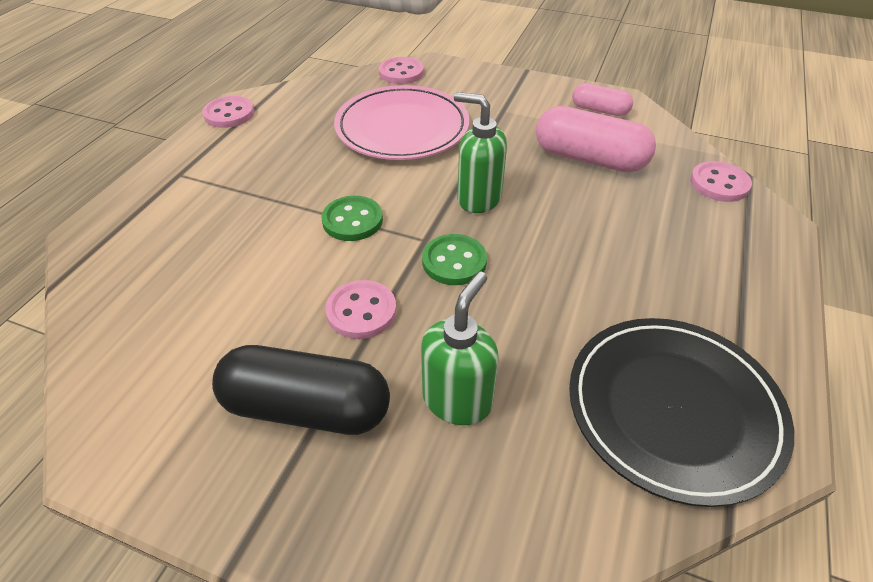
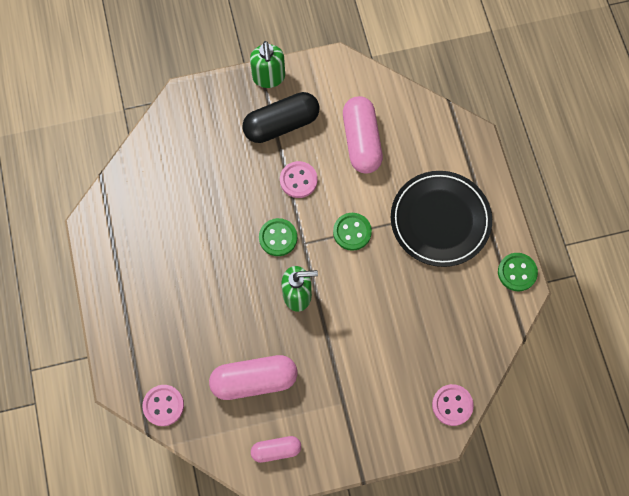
camera: 145 degrees right, 25 degrees up
(221, 309) = (361, 141): none -> pink capsule
(229, 114) = (517, 272): pink button -> green button
(402, 128) = (394, 334): pink plate -> none
(457, 400) = (225, 165): green soap dispenser -> green soap dispenser (269, 77)
(673, 409) = (136, 215): black plate -> black plate (440, 220)

